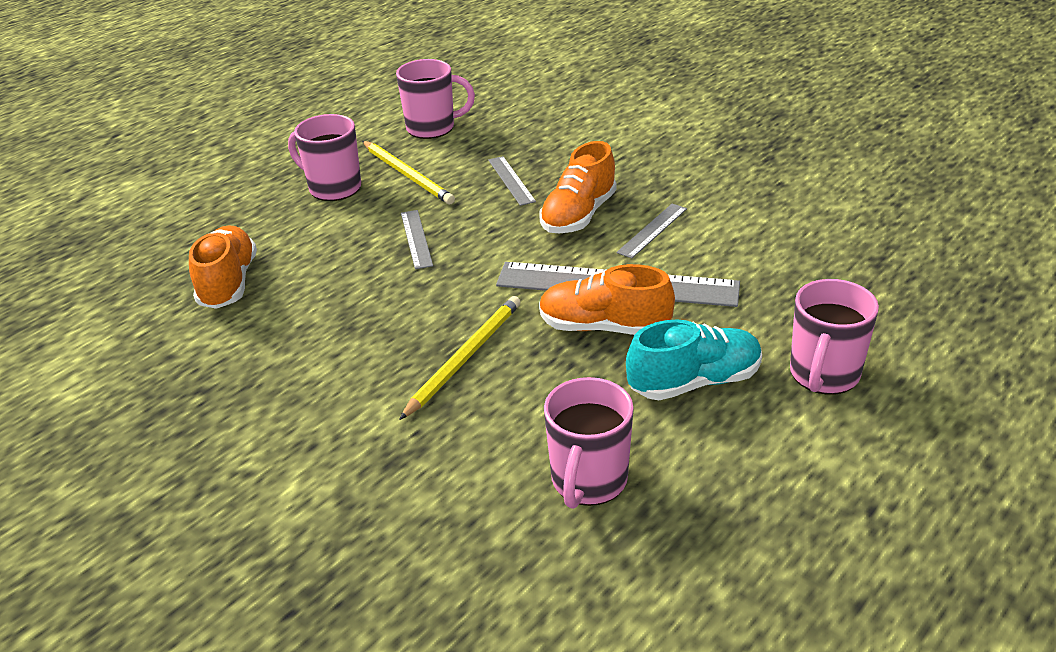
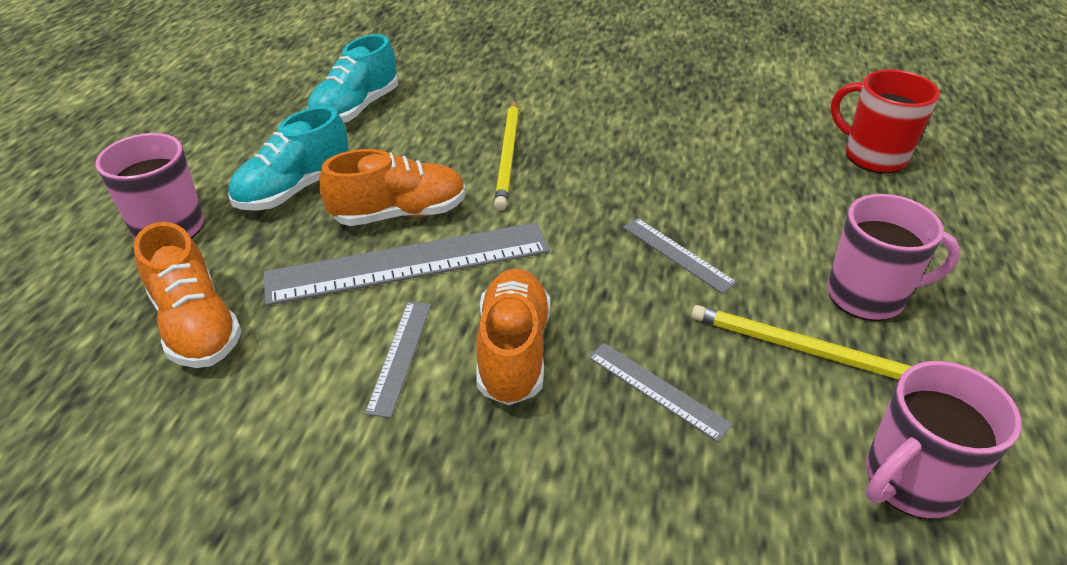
camera: 150 degrees right, 5 degrees up
(166, 265) = (873, 156): none -> red mug
(228, 283) = (790, 157): orange shoe -> orange shoe (197, 325)
(588, 481) = (356, 109): pink mug -> turquoise shoe

